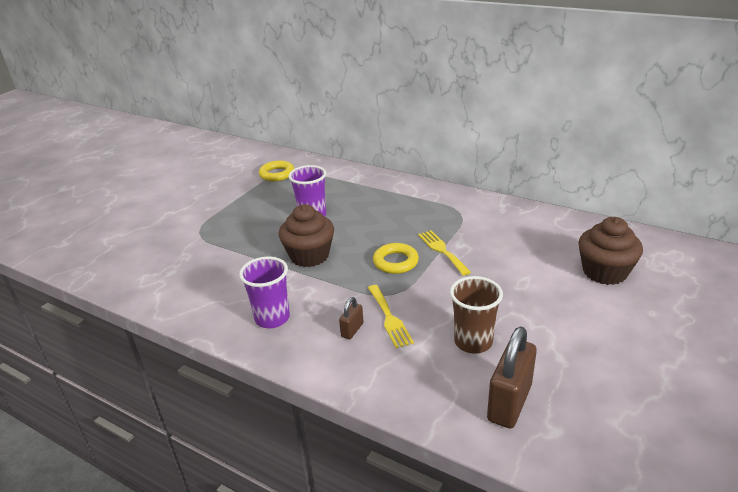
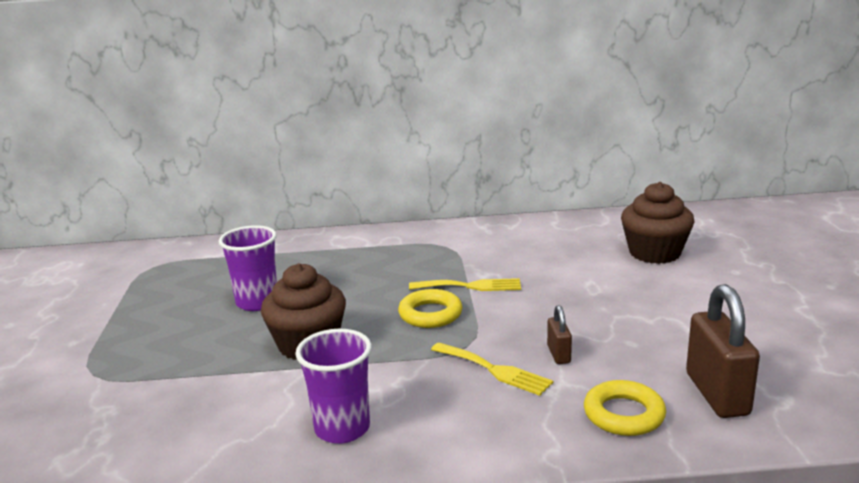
camera: 35 degrees left, 10 degrees down
(277, 174) = (143, 273): yellow ring -> yellow ring (624, 414)
(352, 330) = (465, 399): brown padlock -> brown padlock (558, 354)
(442, 250) = (470, 286): yellow fork -> yellow fork turned 150 degrees clockwise
(473, 342) = (613, 356): brown cup -> none

